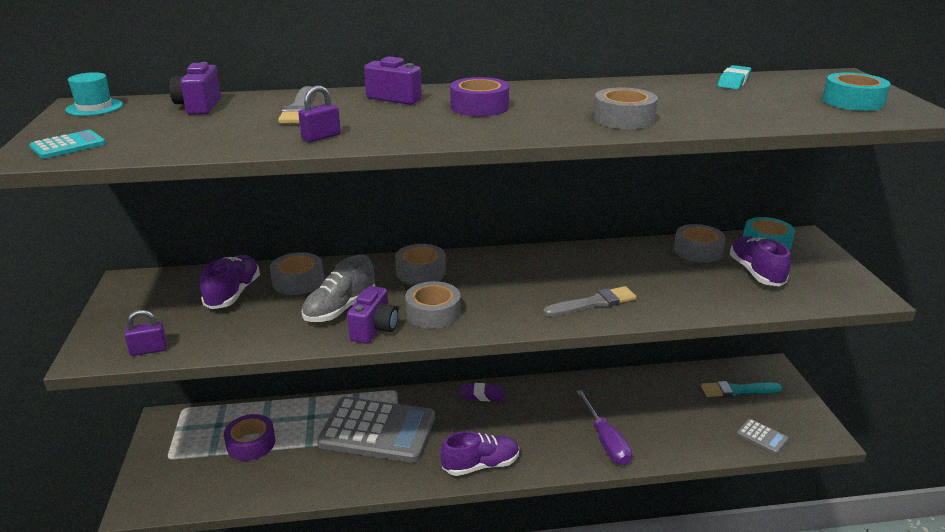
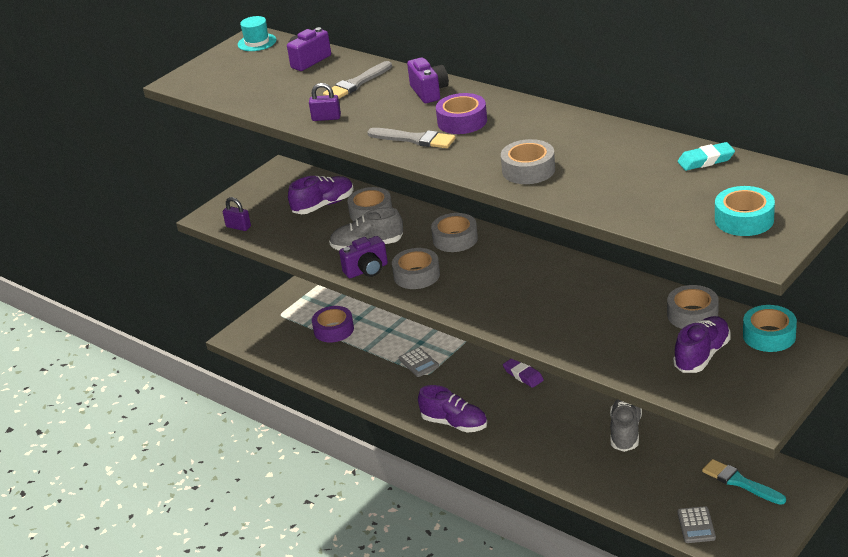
camera: 50 degrees right, 5 degrees up
(68, 146) = (204, 78): turquoise calculator -> none
(377, 430) = (418, 363): grey calculator -> grey calculator, size x0.41
(593, 303) = (530, 319): grey brush -> grey brush (415, 139)
(606, 441) = (565, 457): purple screwdriver -> none
(617, 397) = (625, 432): none -> grey shoe

